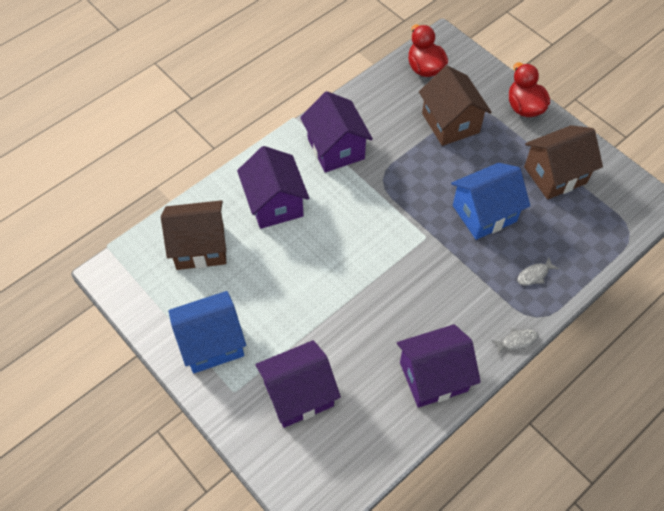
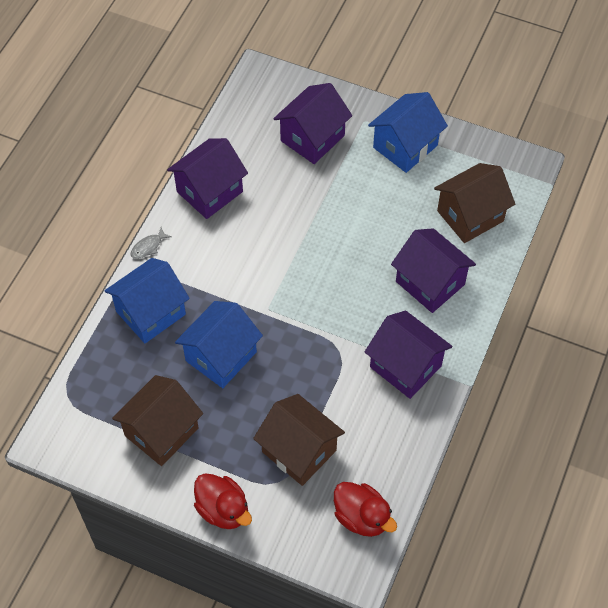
camera: 155 degrees right, 0 degrees up
(534, 275) = (151, 313): grey fish -> blue house

